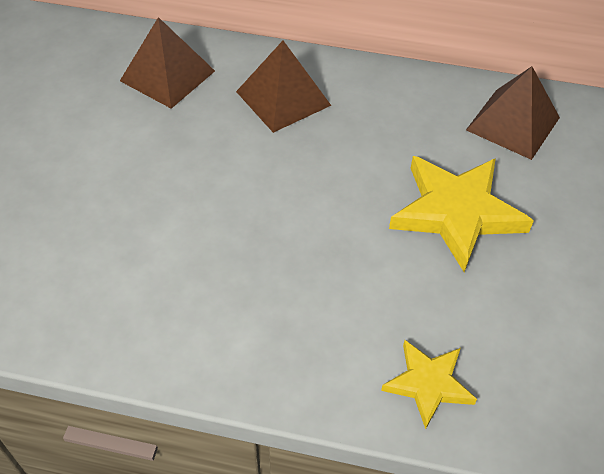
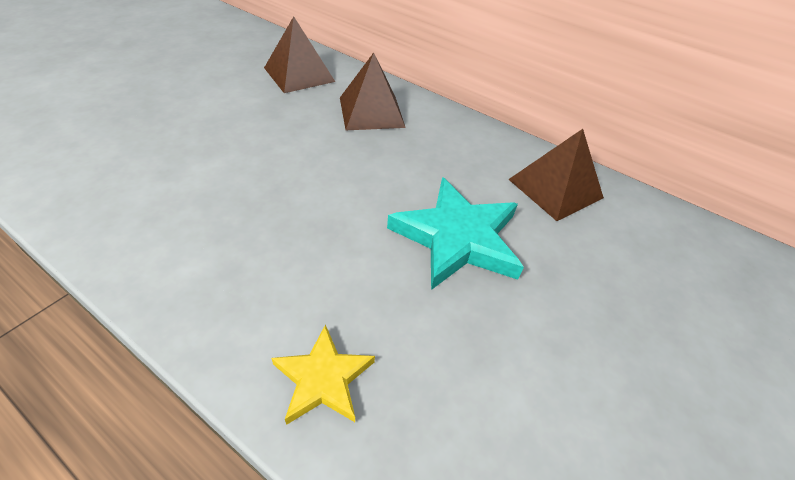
camera: 20 degrees right, 5 degrees down
(456, 213) = (457, 238): yellow star -> turquoise star

